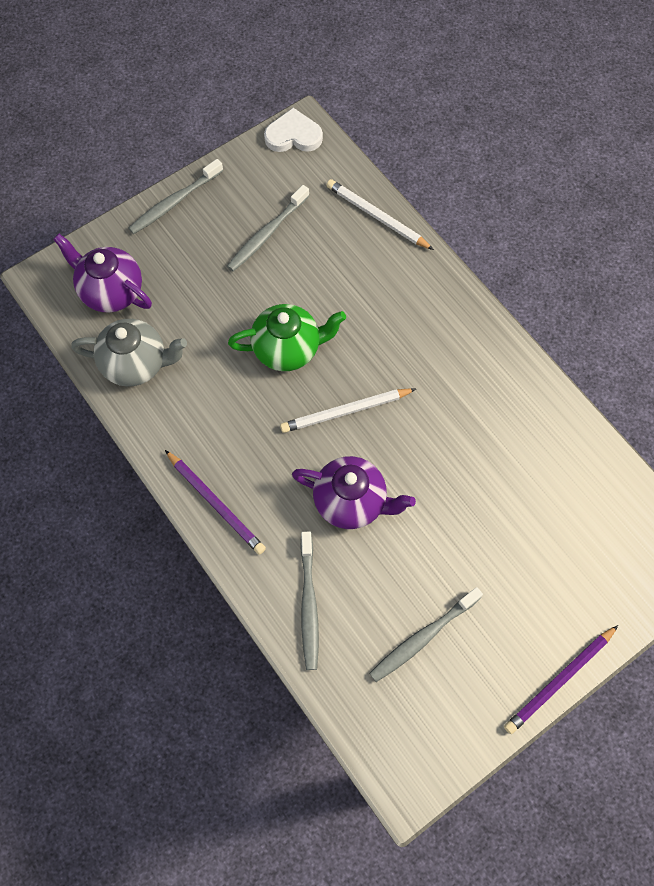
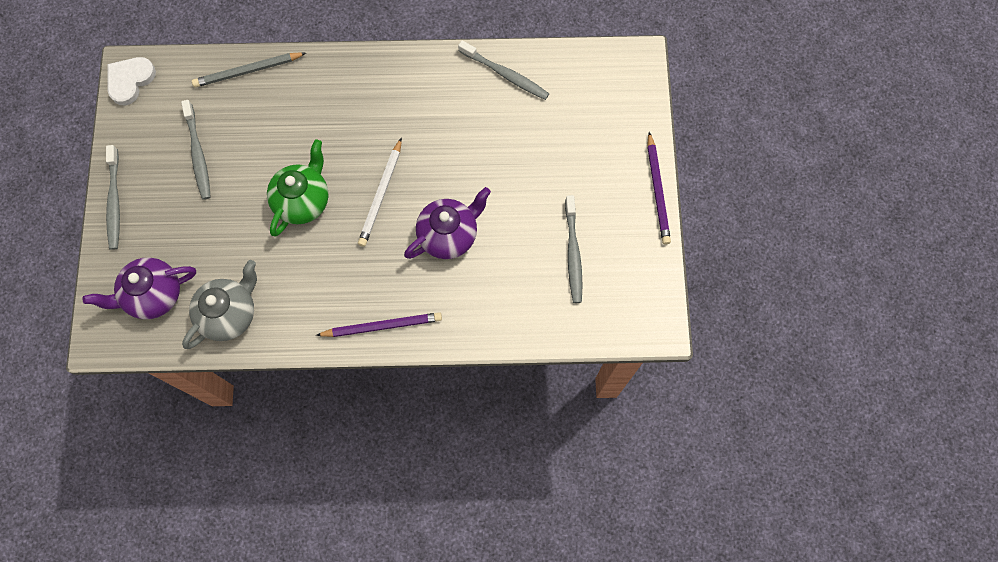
camera: 55 degrees left, 5 degrees up
(309, 604) = (499, 310): grey toothbrush -> grey toothbrush (505, 74)
(377, 217) = (248, 71): white pencil -> grey pencil

